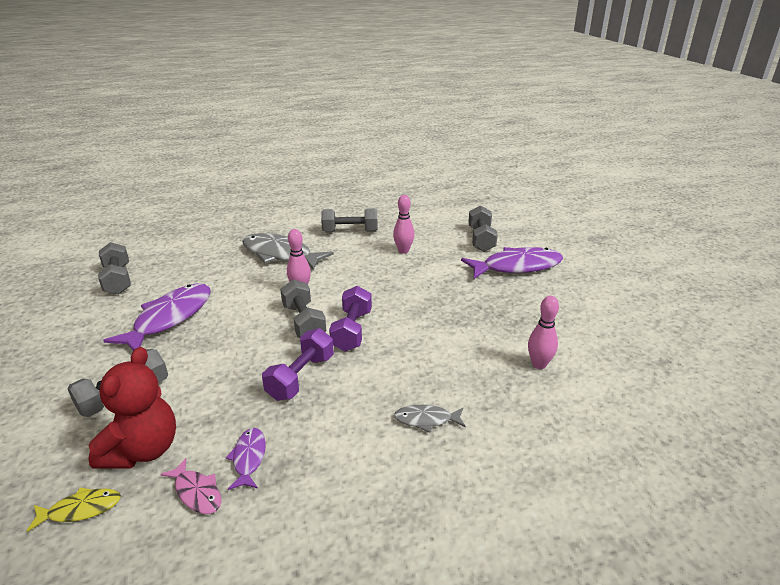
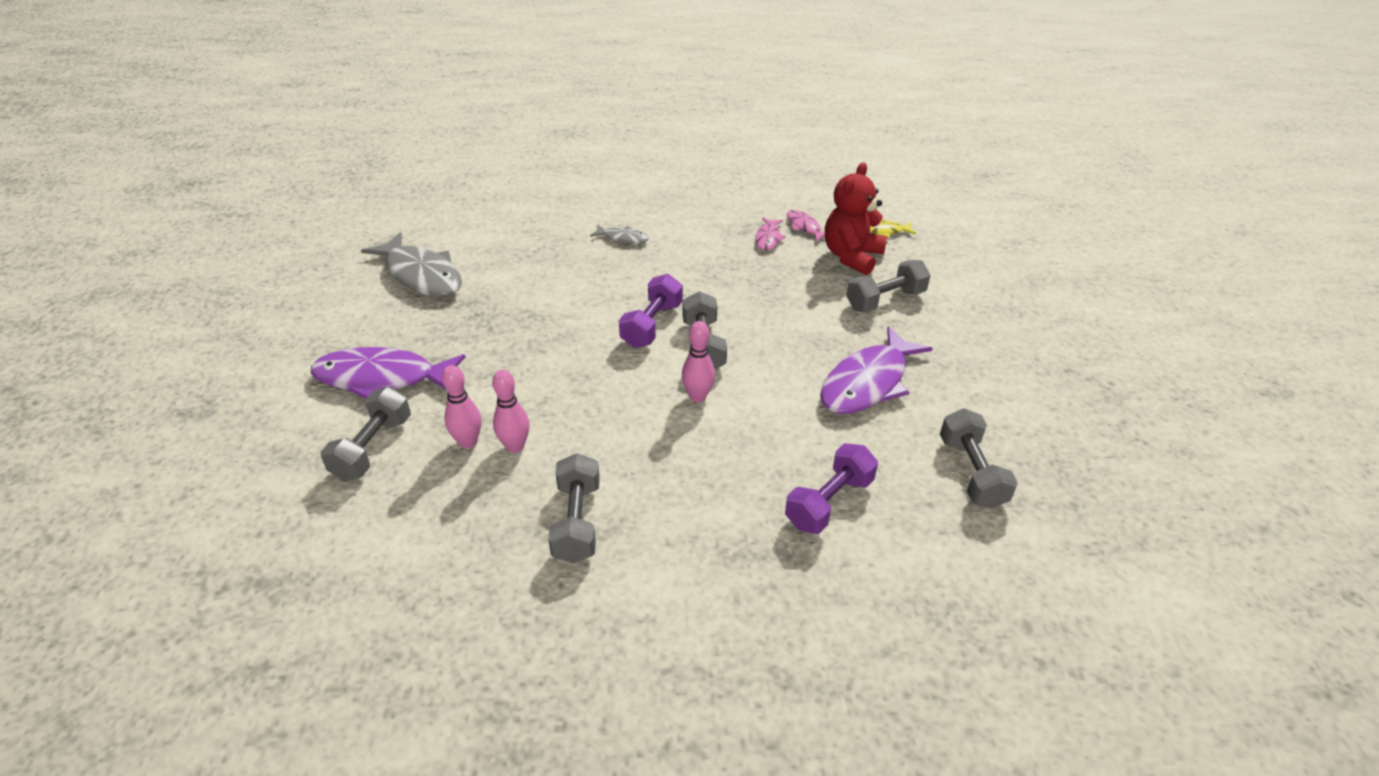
camera: 165 degrees left, 10 degrees up
(249, 458) = (768, 238): purple fish -> pink fish
(280, 254) = (716, 480): grey fish -> grey fish (421, 275)
(301, 377) = (718, 287): purple dumbbell -> purple dumbbell (829, 502)
(350, 231) = (577, 522): grey dumbbell -> grey dumbbell turned 75 degrees clockwise
(539, 364) = (492, 259): pink bowling pin -> pink bowling pin (468, 442)

